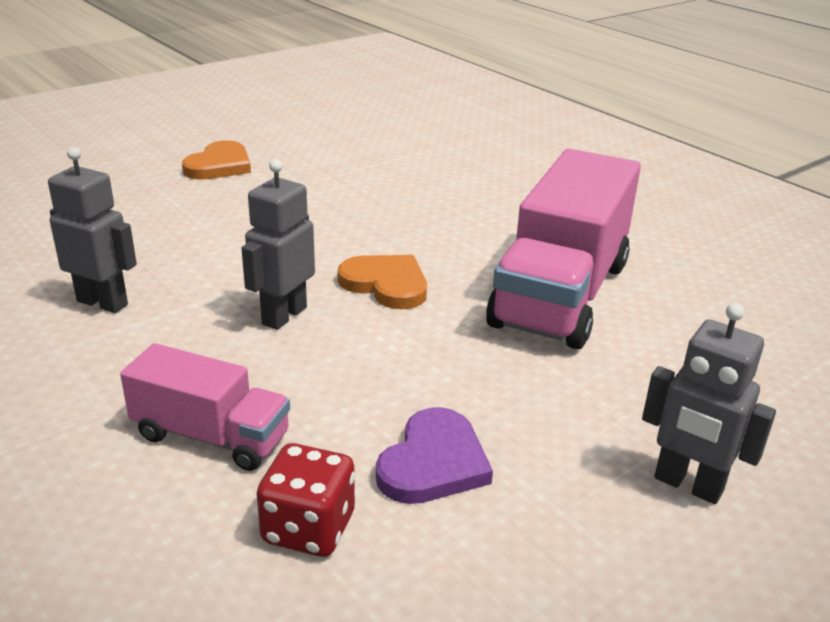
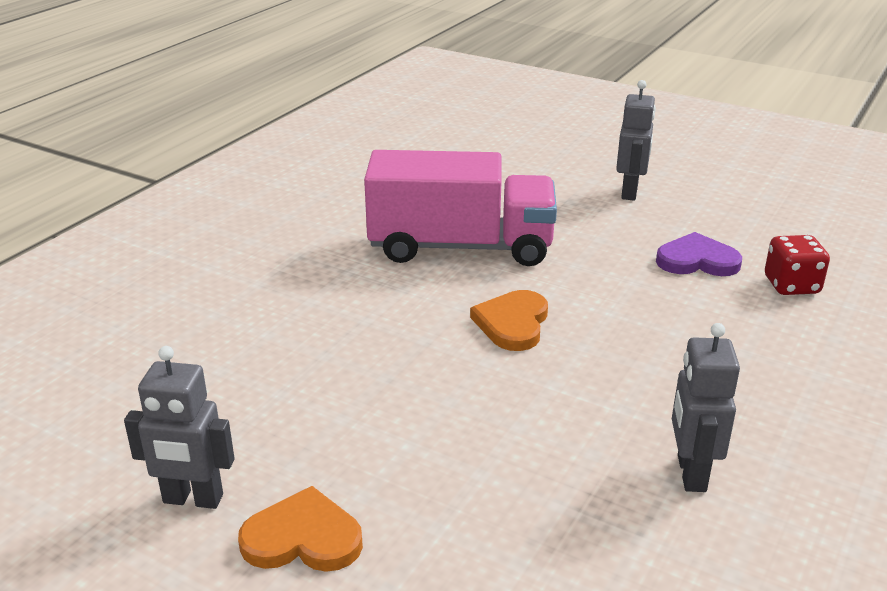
camera: 110 degrees left, 0 degrees up
(211, 436) = (770, 342): pink truck -> none
(284, 315) = (607, 360): grey robot -> grey robot (193, 499)

